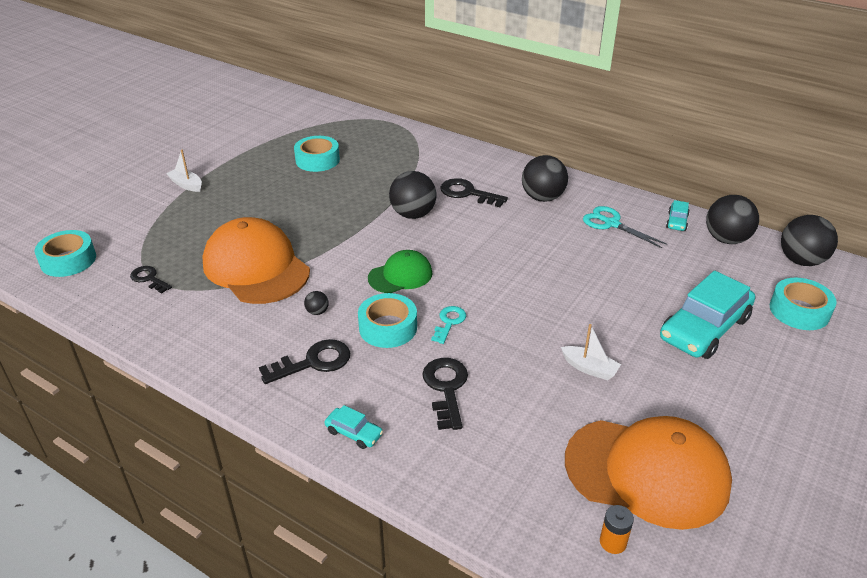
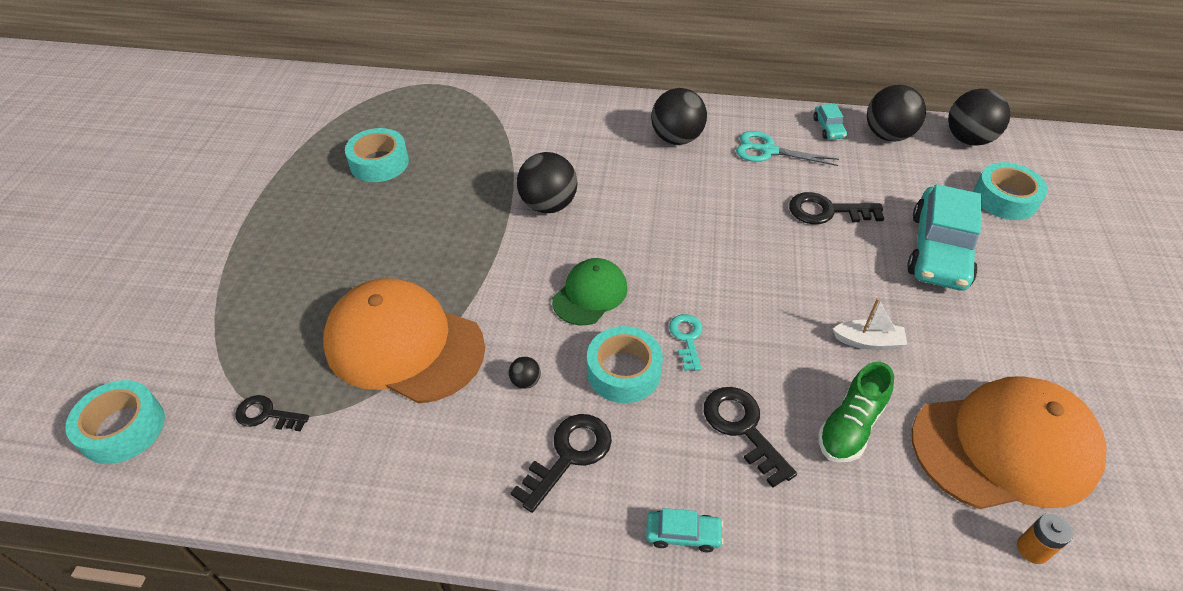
camera: 25 degrees left, 10 degrees up
(186, 185) = (223, 251): white boat -> none
(467, 193) = (591, 157): black key -> black key (827, 211)
(529, 415) = (850, 426): none -> green shoe

